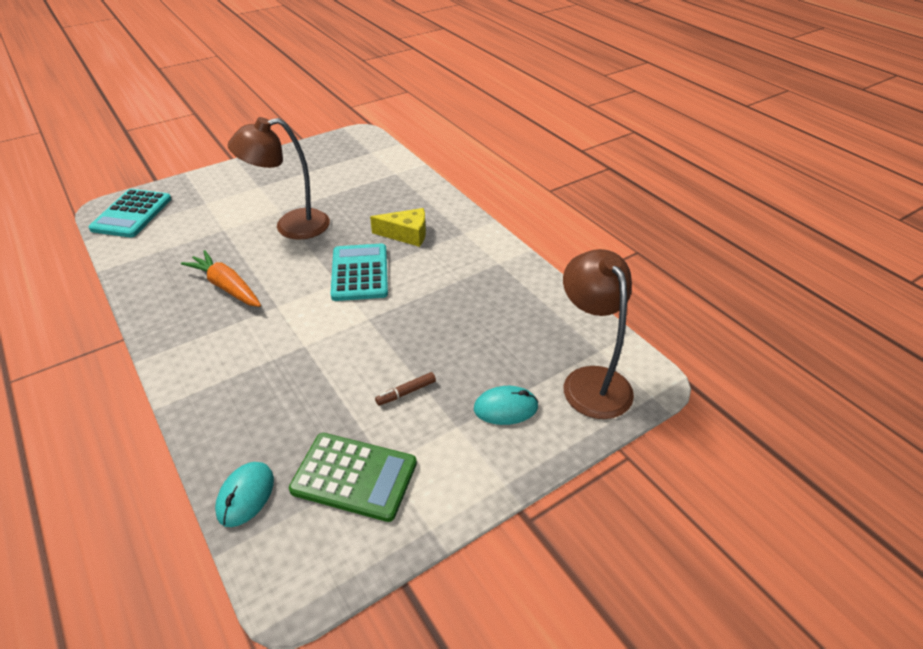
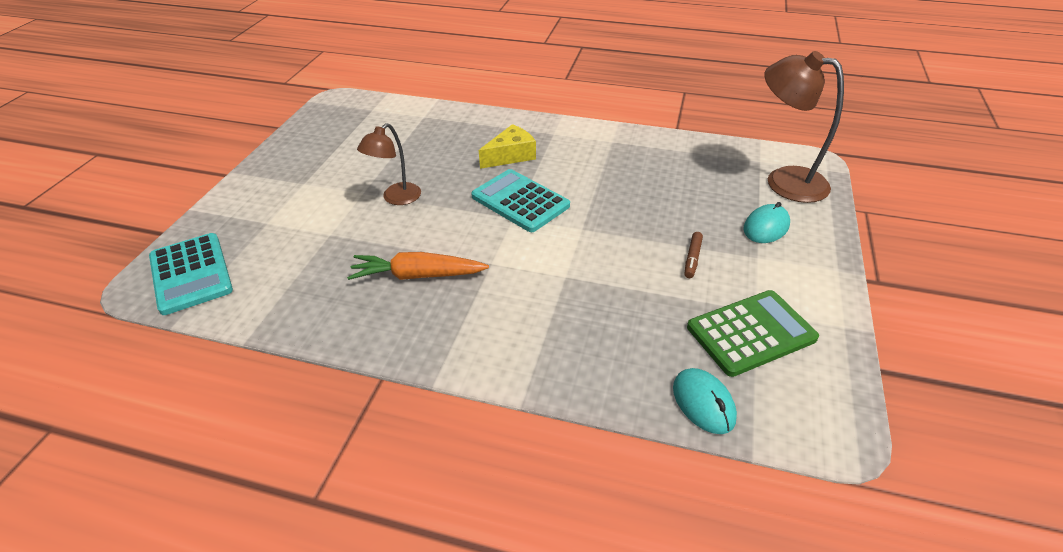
camera: 40 degrees left, 0 degrees up
(291, 226) = (396, 198): brown lamp -> brown lamp, size x0.62

